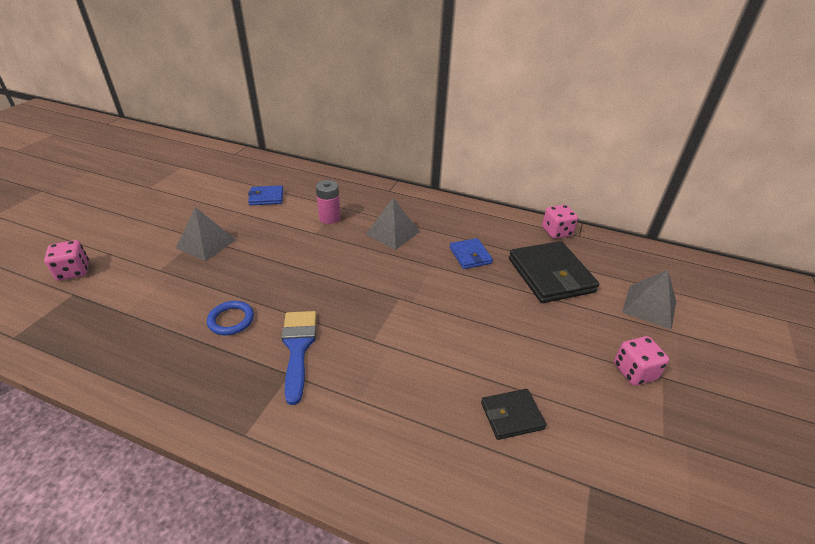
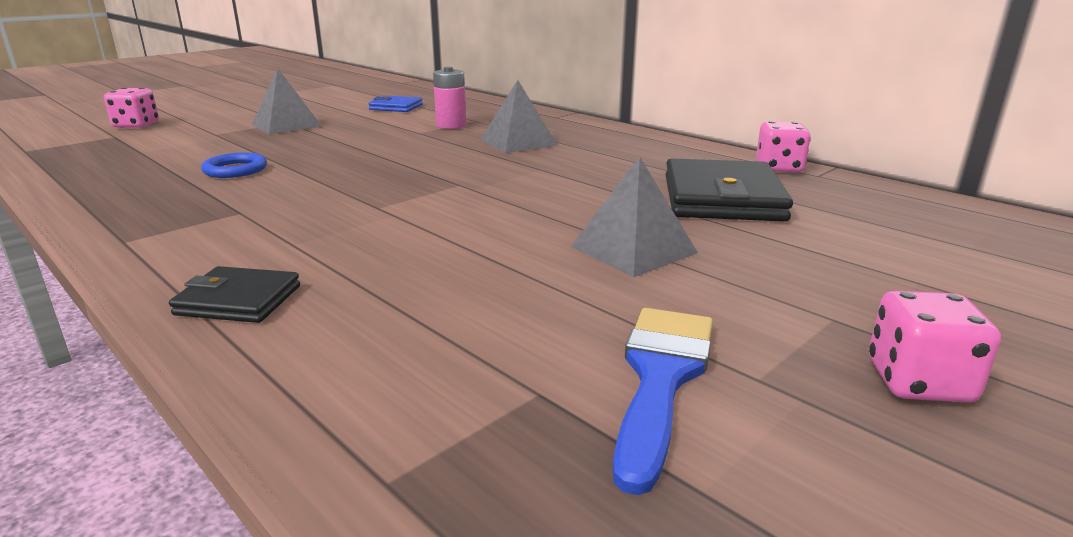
camera: 25 degrees right, 15 degrees down
(298, 347) = (279, 197): blue brush -> blue brush (661, 377)
(470, 255) = (608, 169): blue wallet -> none
(512, 416) = (491, 298): black wallet -> black wallet (238, 300)
(634, 371) = (776, 302): pink dice -> pink dice (918, 382)
(649, 306) = (885, 248): grey pyramid -> grey pyramid (633, 249)

